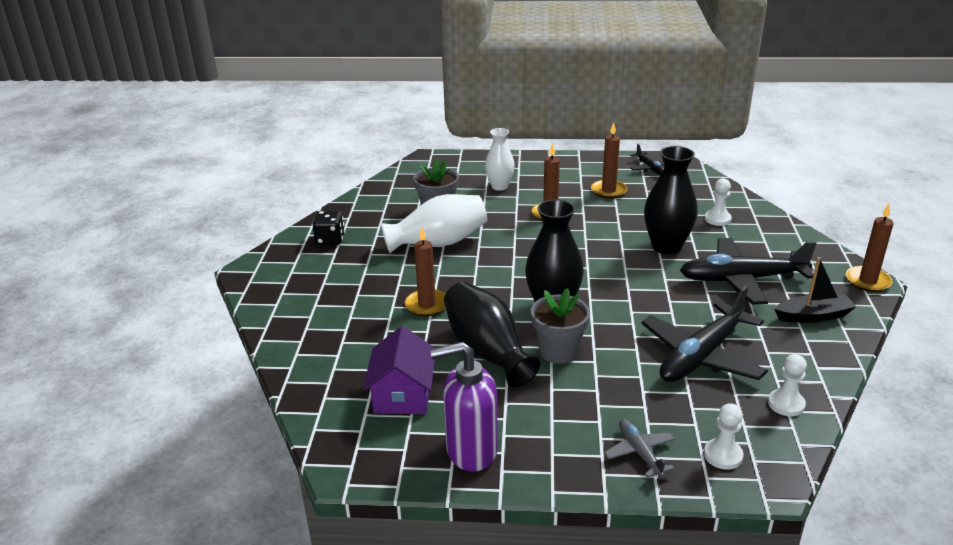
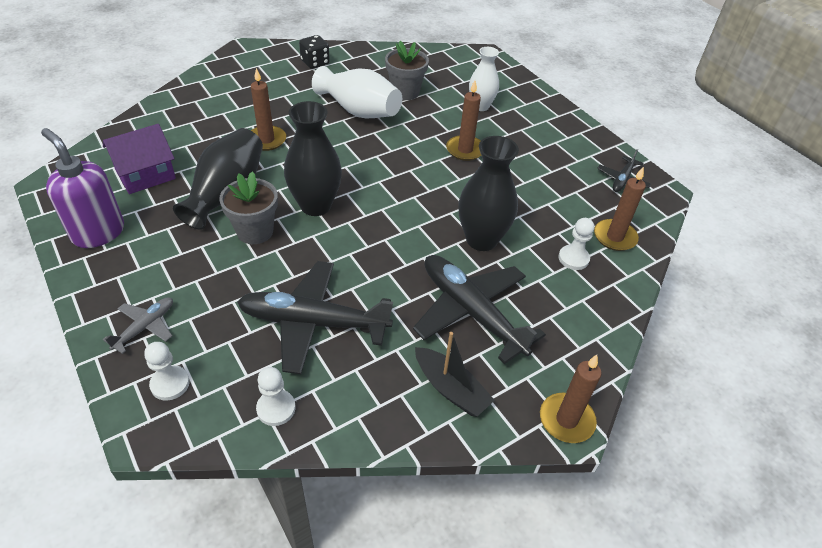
camera: 50 degrees right, 15 degrees up
(608, 191) = (545, 169): brown candle -> brown candle (614, 237)

